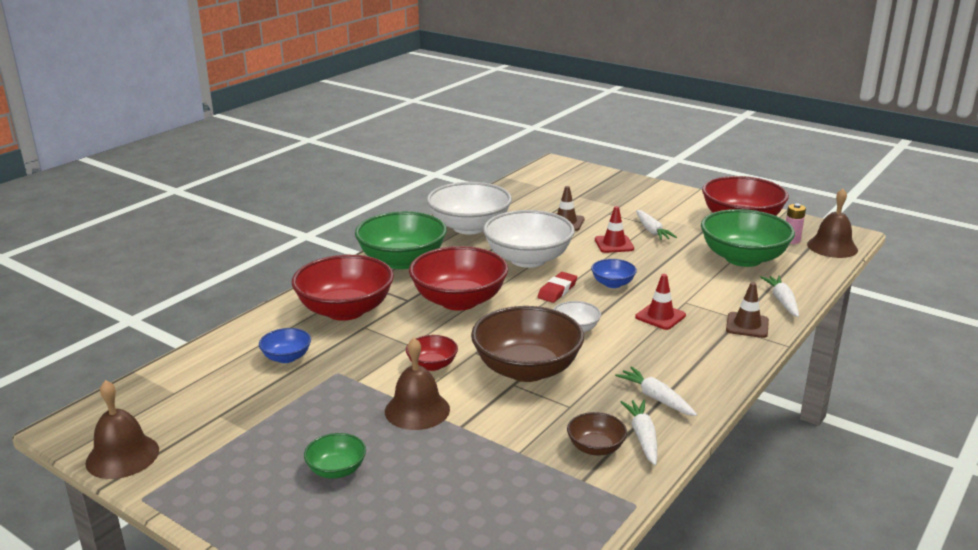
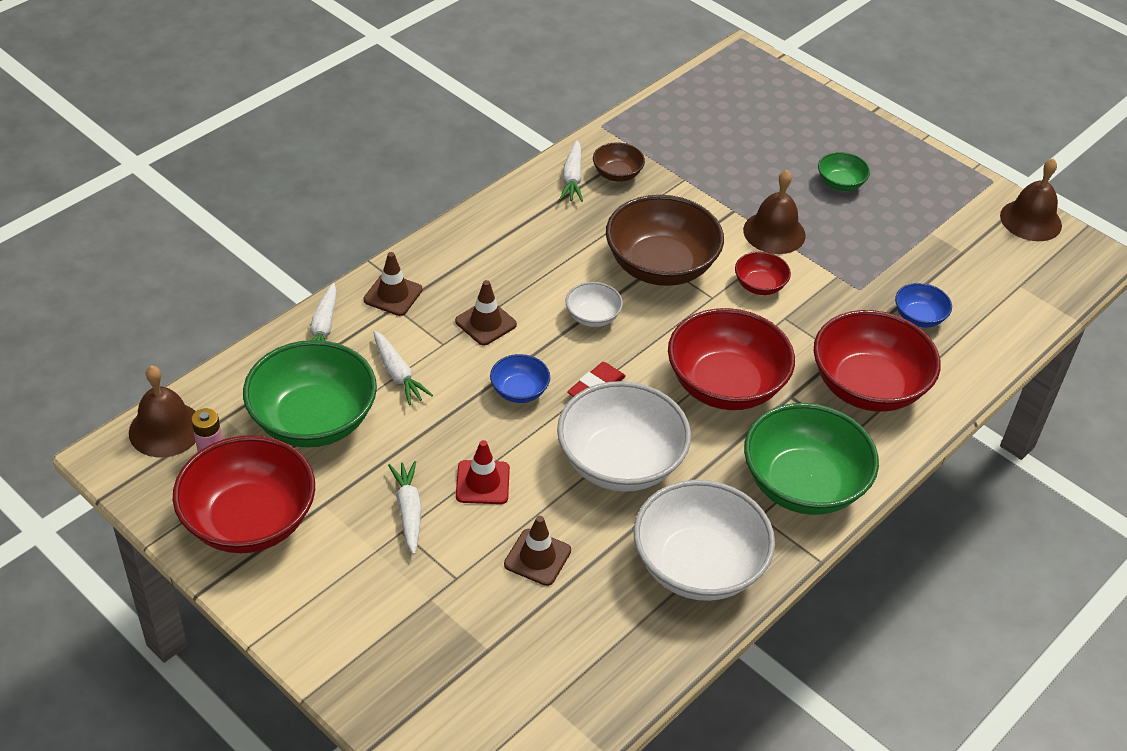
camera: 175 degrees left, 20 degrees up
(656, 398) = (542, 215): white carrot -> white carrot (398, 374)
(660, 316) = (485, 323): red traffic cone -> brown traffic cone

